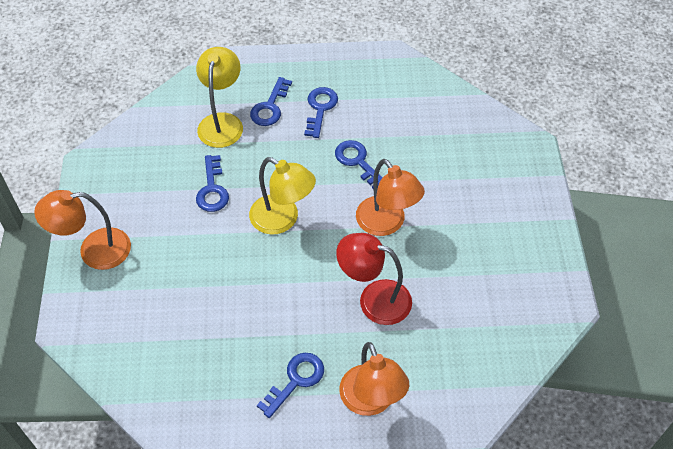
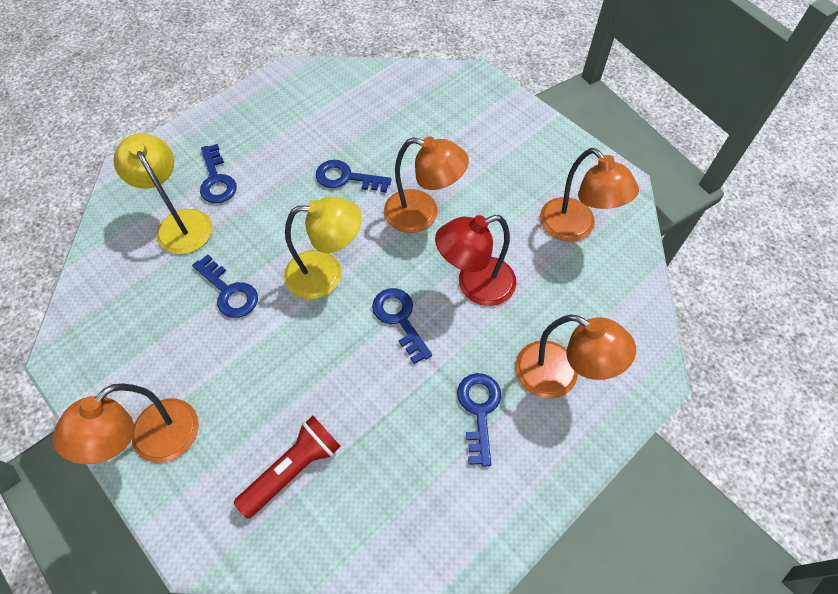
camera: 40 degrees left, 5 degrees up
(153, 326) = (293, 469): none -> red flashlight
(320, 109) = (267, 153): blue key -> blue key (400, 319)
(491, 312) = (575, 228): none -> orange lamp

